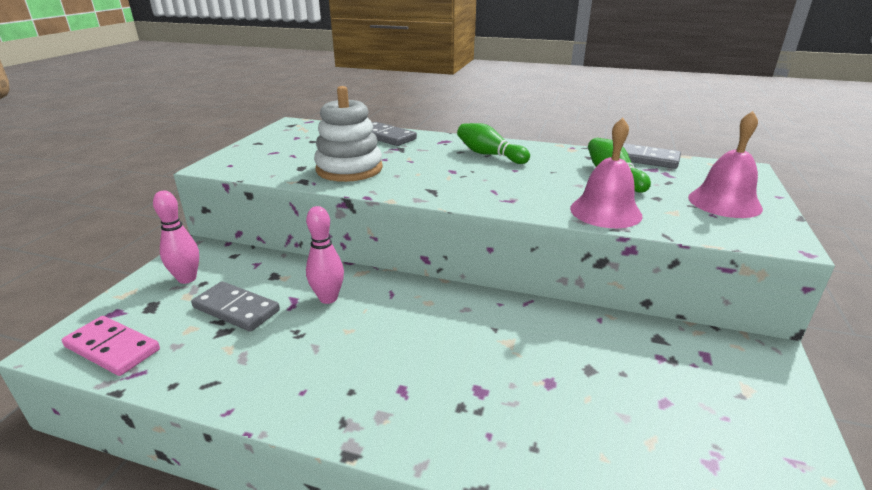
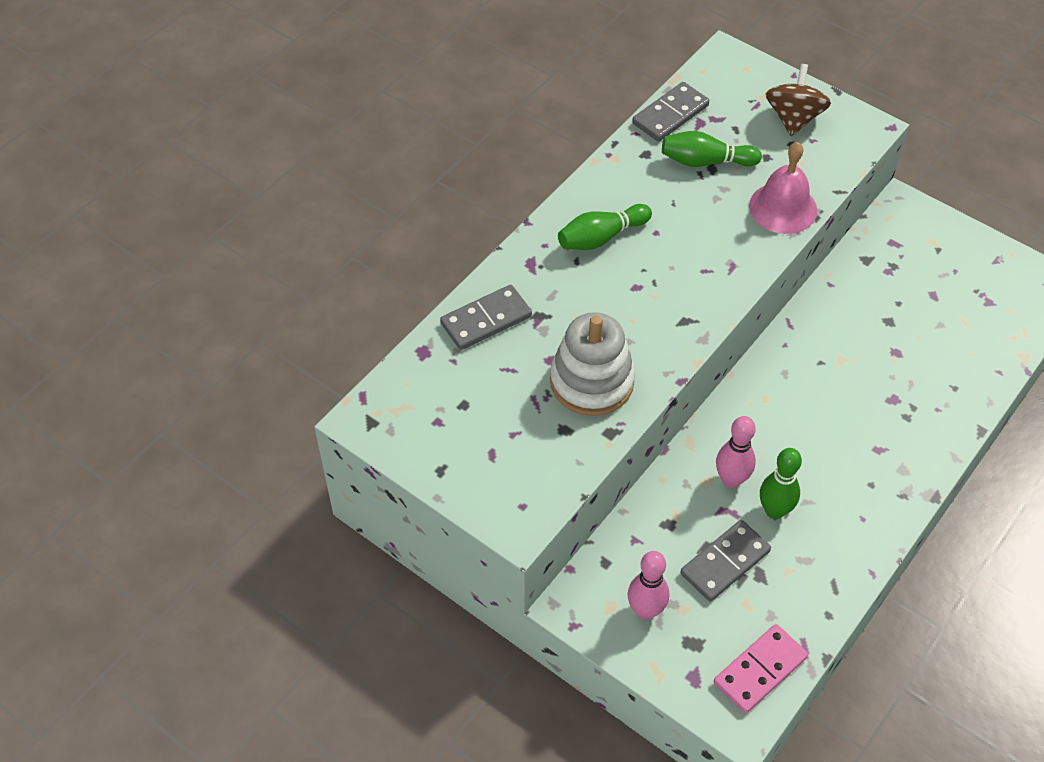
camera: 70 degrees left, 25 degrees up
(299, 328) = (774, 510): none -> green bowling pin
(724, 202) = (793, 118): pink bell -> brown spinning top

